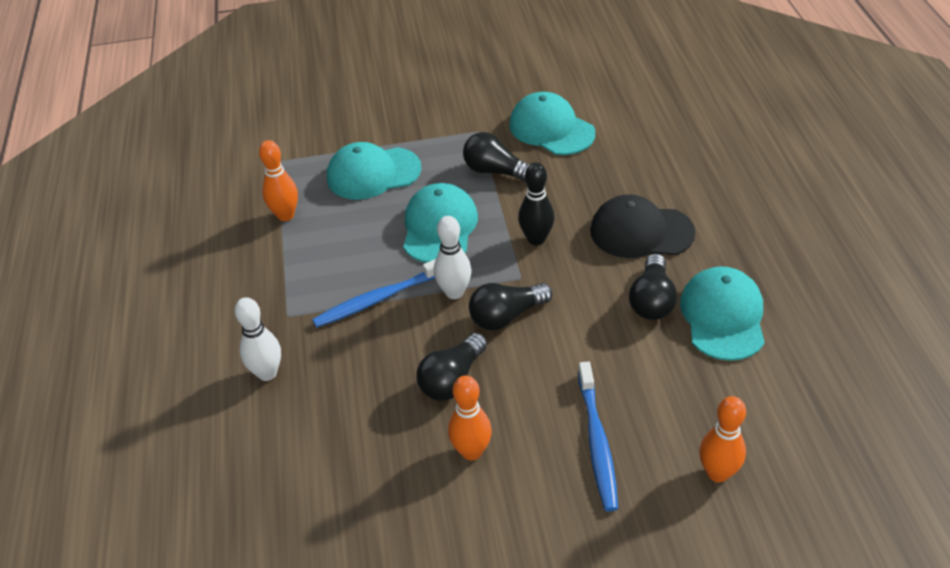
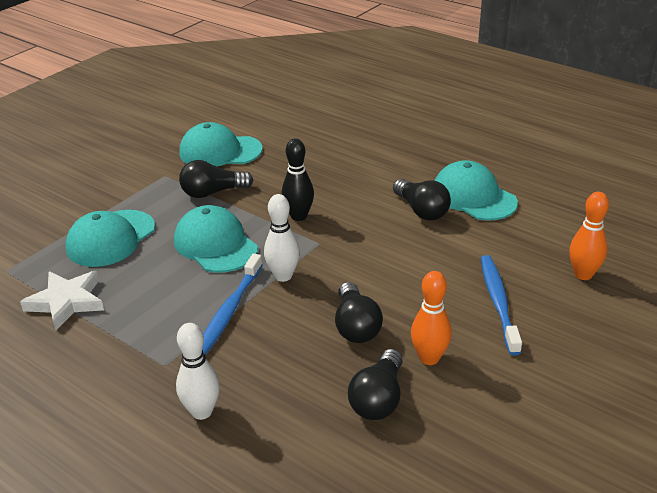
camera: 45 degrees left, 10 degrees down
(285, 215) = (66, 302): orange bowling pin -> white star
(506, 316) = (340, 269): black light bulb -> black light bulb (378, 399)
(597, 442) = (498, 302): blue toothbrush -> blue toothbrush turned 135 degrees counterclockwise
(641, 231) = (363, 179): black cap -> none

